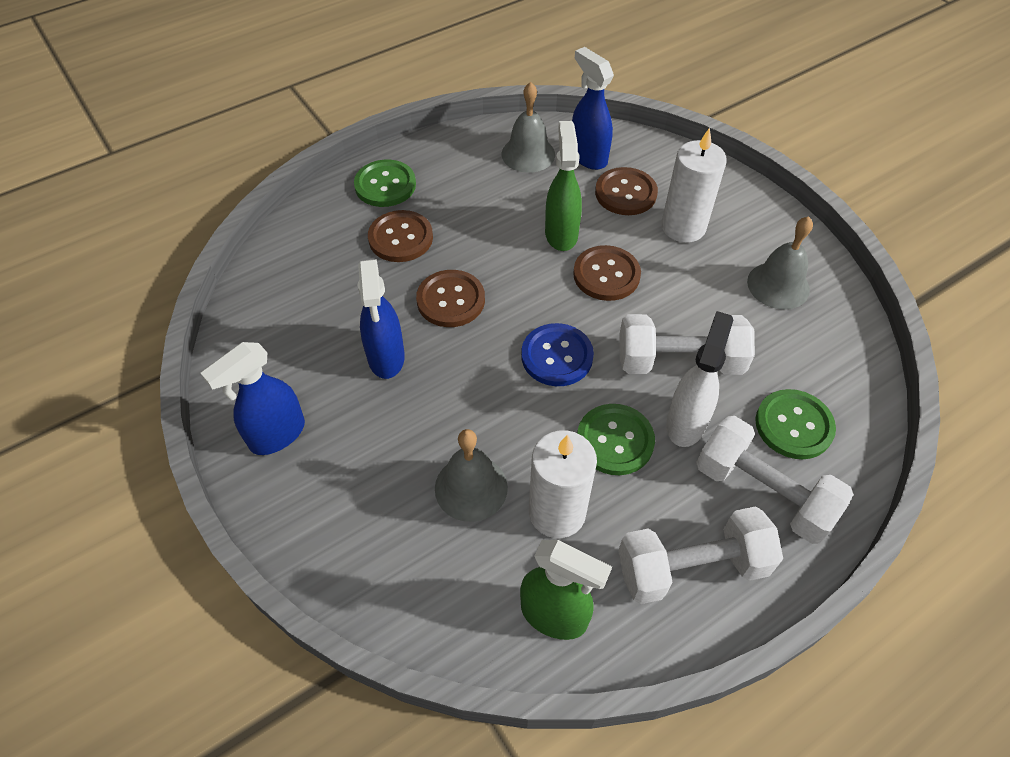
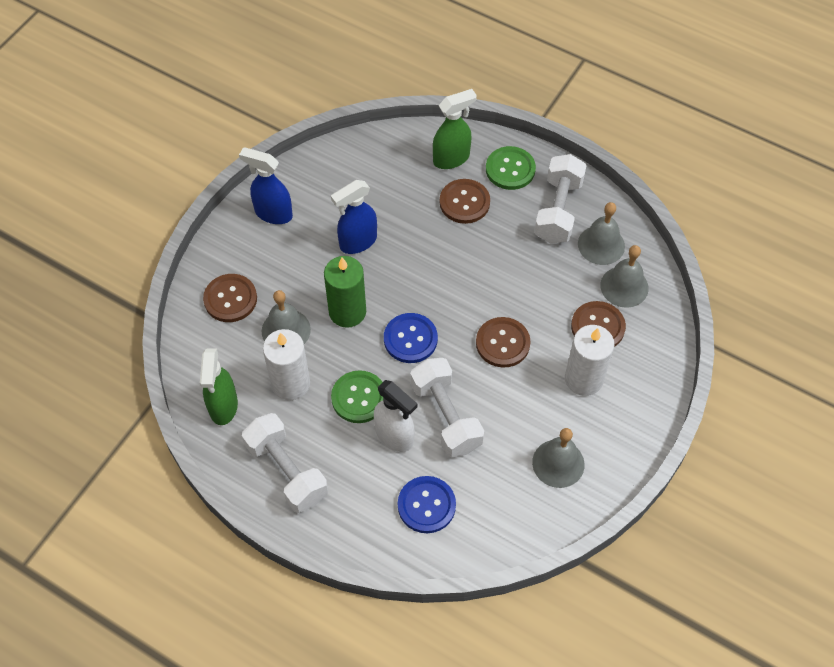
camera: 65 degrees right, 5 degrees up
(451, 300) = (425, 257): brown button -> brown button (230, 299)
(482, 406) = (347, 312): none -> green candle
(561, 234) = (527, 299): green spray bottle -> green spray bottle (451, 158)
(588, 156) = (624, 286): blue spray bottle -> grey bell
(686, 423) = (394, 436): white spray bottle -> white spray bottle turned 45 degrees clockwise
(763, 493) = (361, 499): white dumbbell -> white dumbbell (558, 210)
(793, 425) = (426, 505): green button -> blue button

